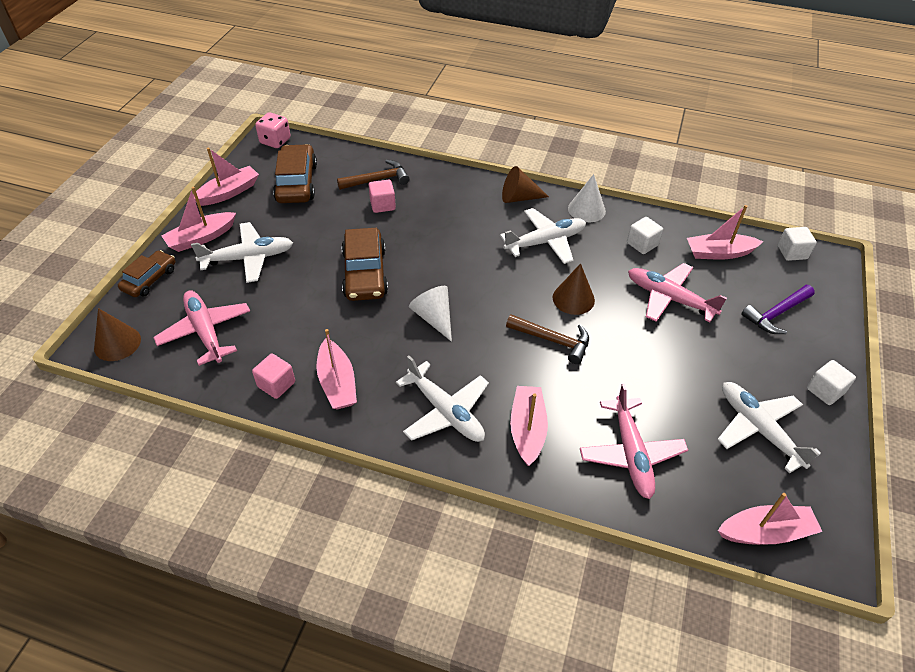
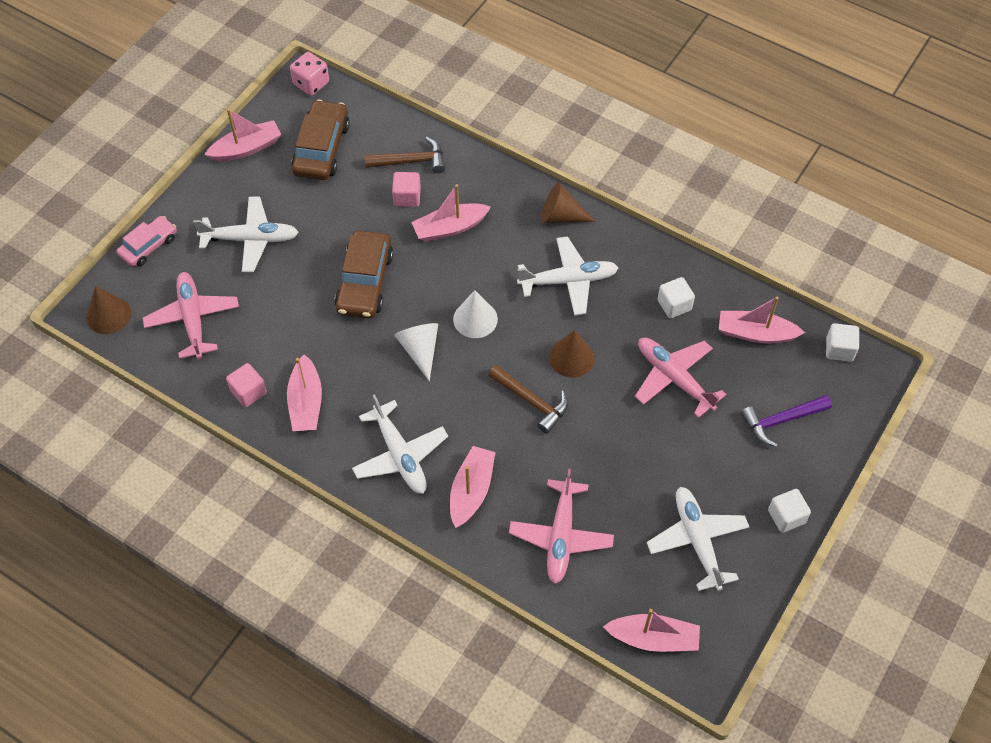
camera: 15 degrees right, 10 degrees up
(150, 279) = (149, 246): brown car -> pink car
(201, 238) = (207, 204): pink boat -> pink boat (450, 228)
(586, 209) = (631, 247): white cone -> white cone (475, 319)

